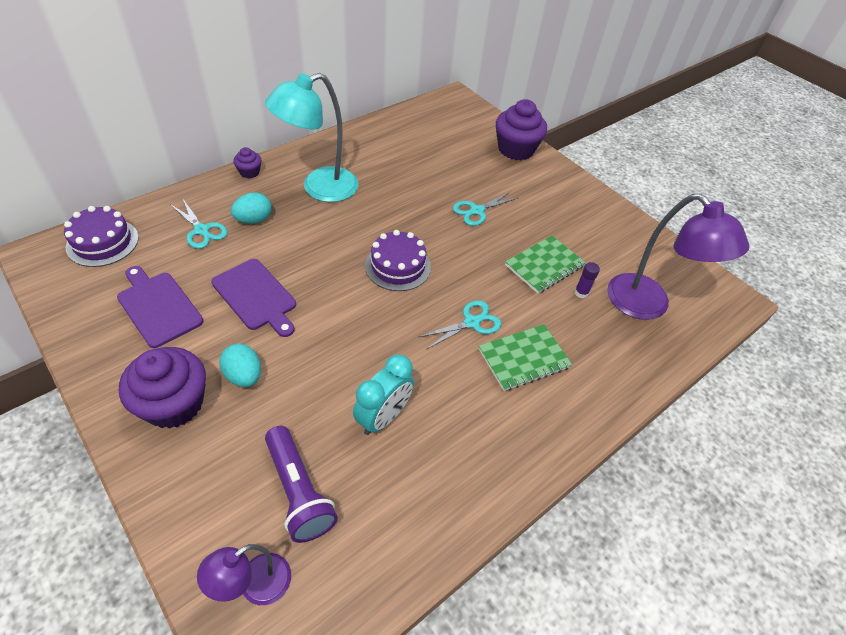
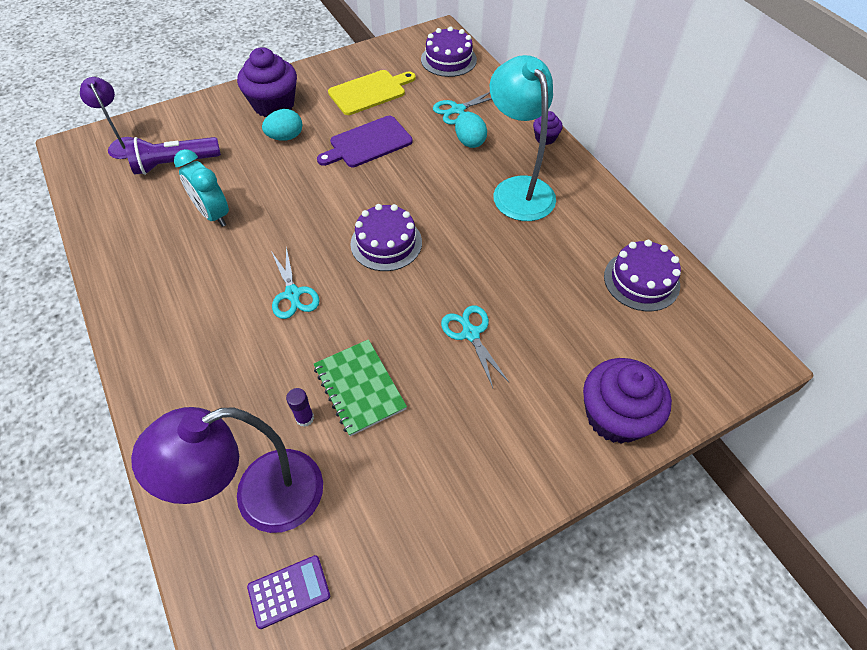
camera: 105 degrees right, 5 degrees up
(158, 307) = (369, 92): purple cutting board -> yellow cutting board
(406, 132) = (641, 280): none -> purple cake
(524, 359) = (232, 330): green notebook -> none
(691, 280) = (289, 591): none -> purple calculator

